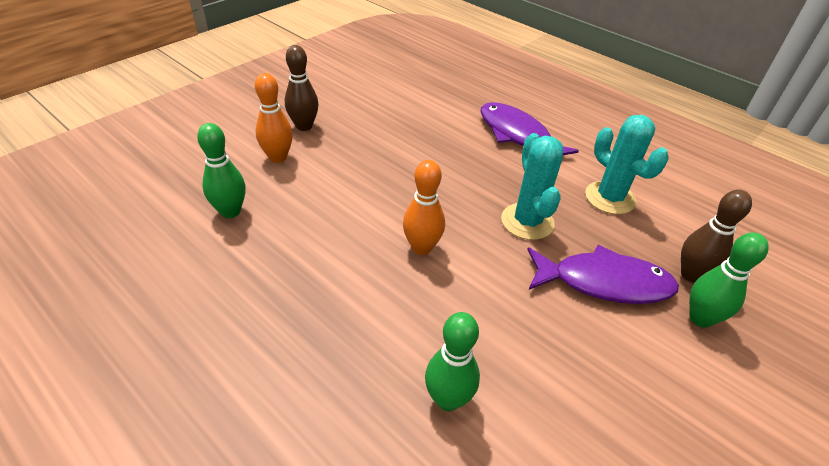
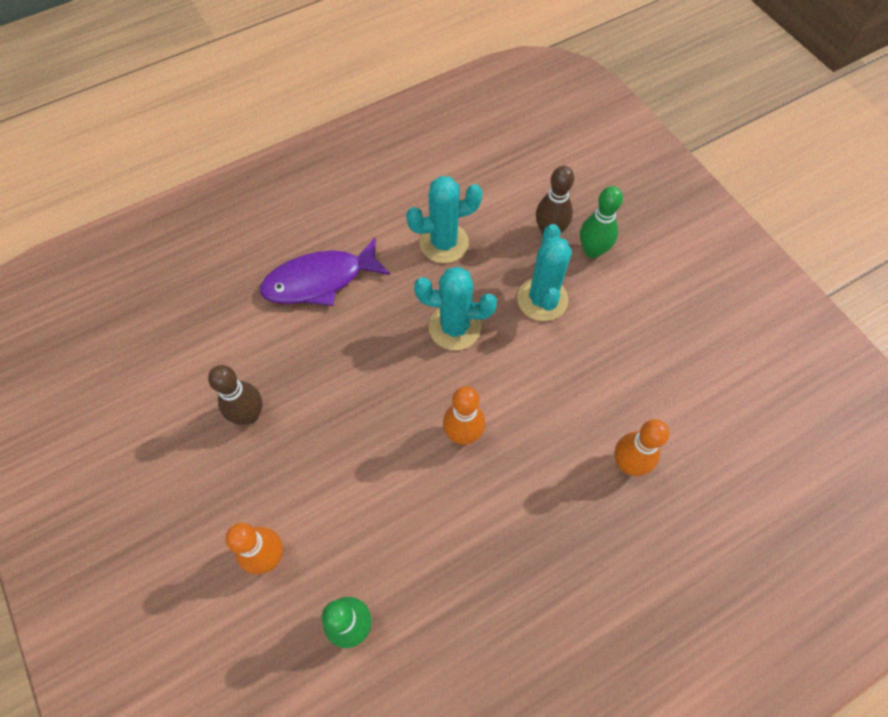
camera: 70 degrees left, 20 degrees up
(304, 126) = (212, 513): brown bowling pin -> brown bowling pin (249, 414)
(448, 399) = (628, 463): green bowling pin -> orange bowling pin
(604, 282) = (542, 299): purple fish -> turquoise cactus

